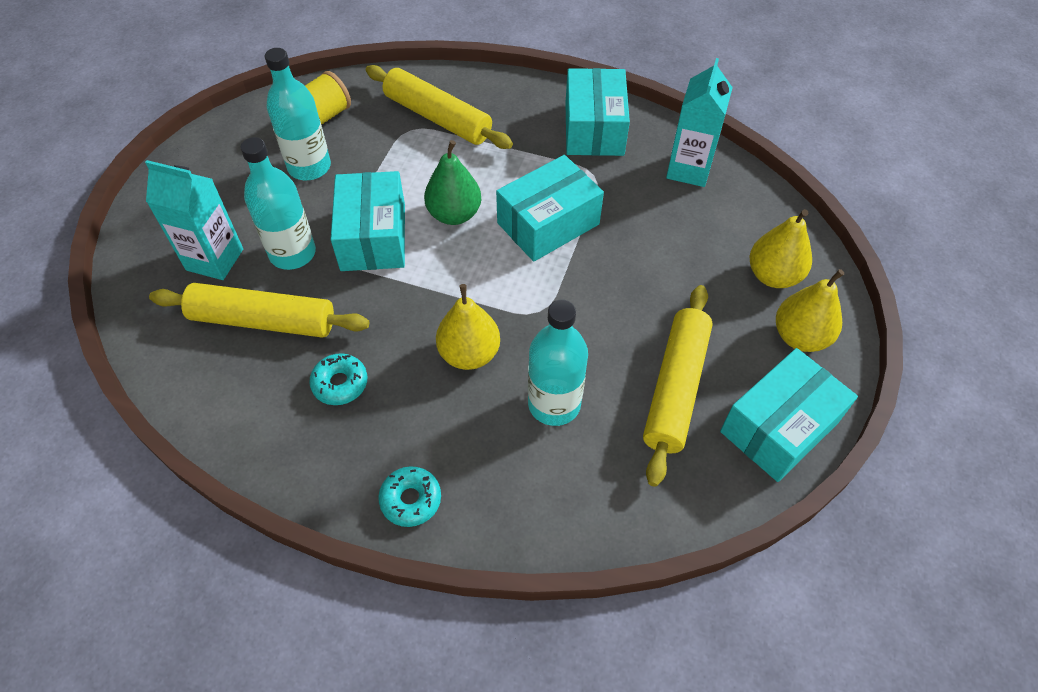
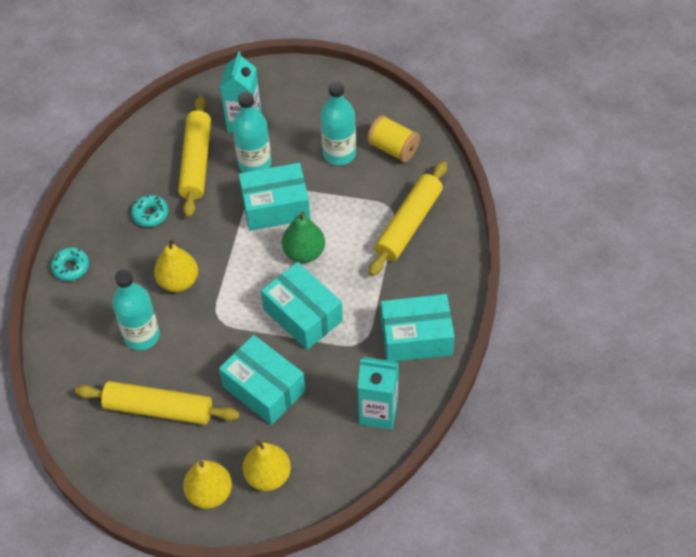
camera: 85 degrees right, 0 degrees up
(779, 427) = (130, 476): turquoise box -> turquoise box (264, 388)

